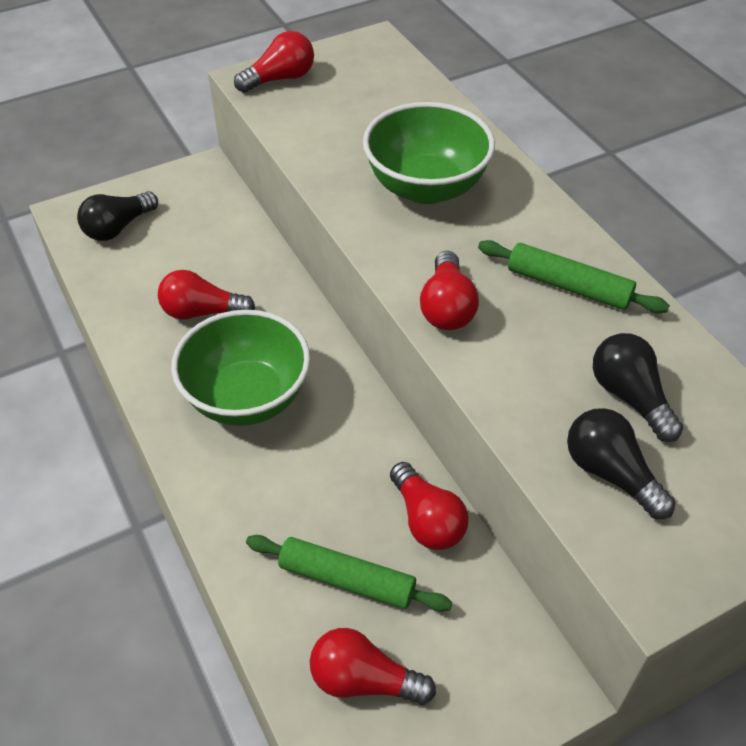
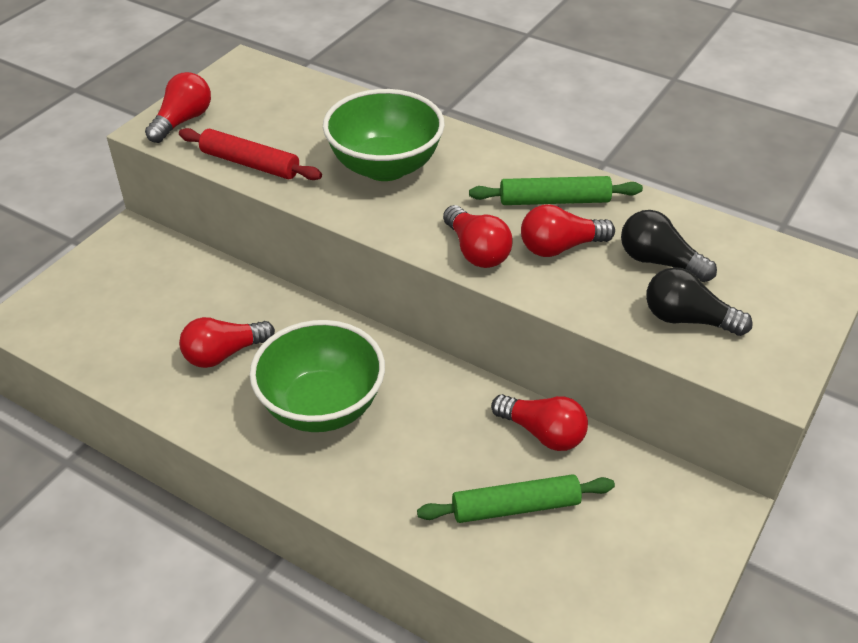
camera: 30 degrees left, 5 degrees down
(118, 228) = (81, 314): black light bulb -> none
(306, 140) = (250, 163): none -> red rolling pin
(364, 680) = (585, 573): red light bulb -> red light bulb (560, 247)

